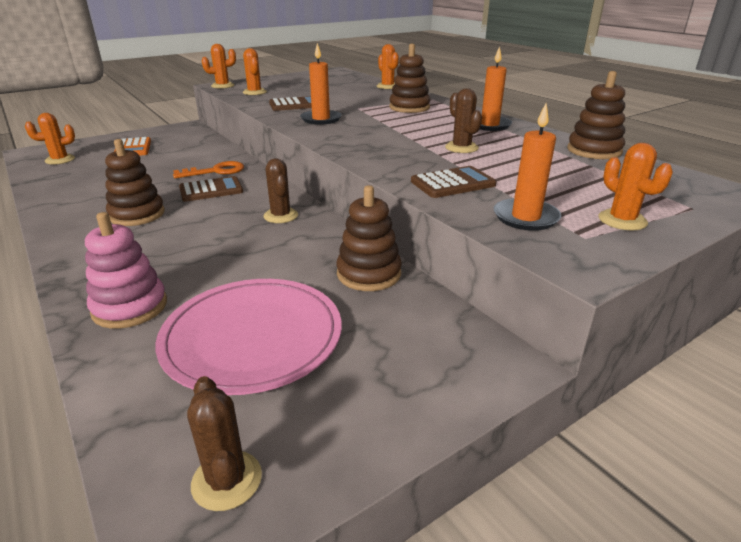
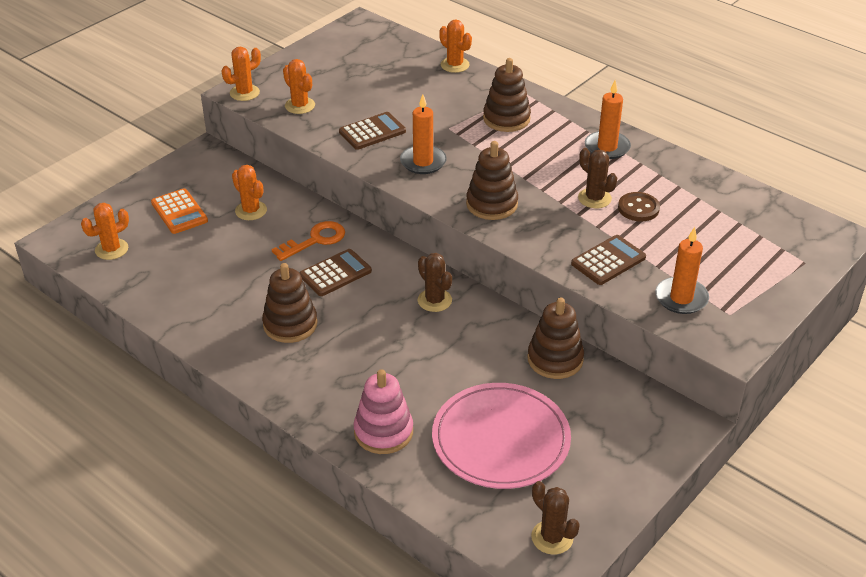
camera: 15 degrees left, 10 degrees up
(503, 157) = (638, 208): none -> brown button
(594, 151) = (718, 183): brown stacking toy -> brown stacking toy (492, 204)
(622, 220) = (753, 288): orange cactus -> orange cactus (251, 211)

